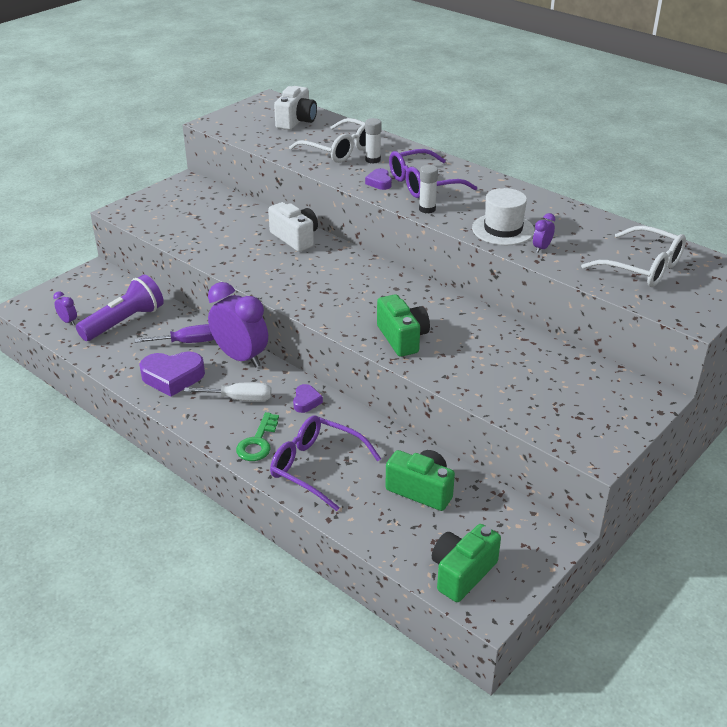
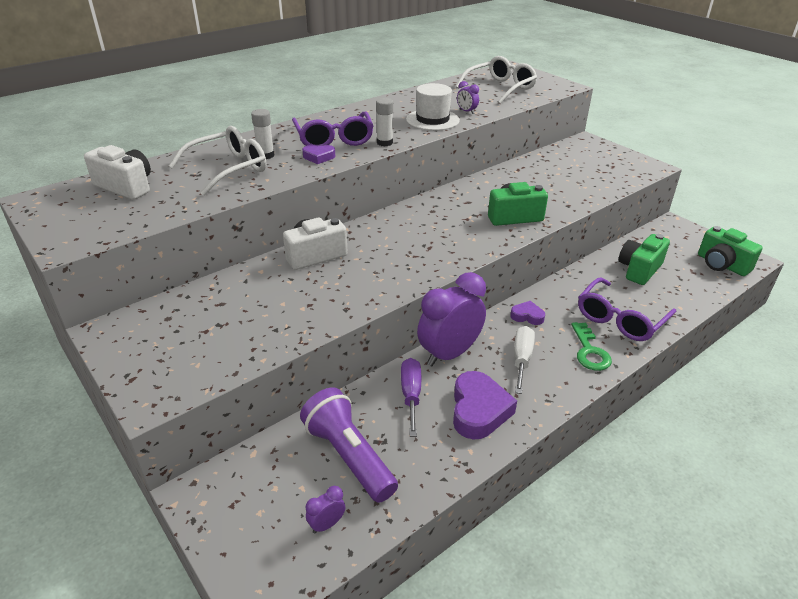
camera: 80 degrees left, 0 degrees up
(258, 442) = (589, 351): green key -> green key turned 60 degrees clockwise

